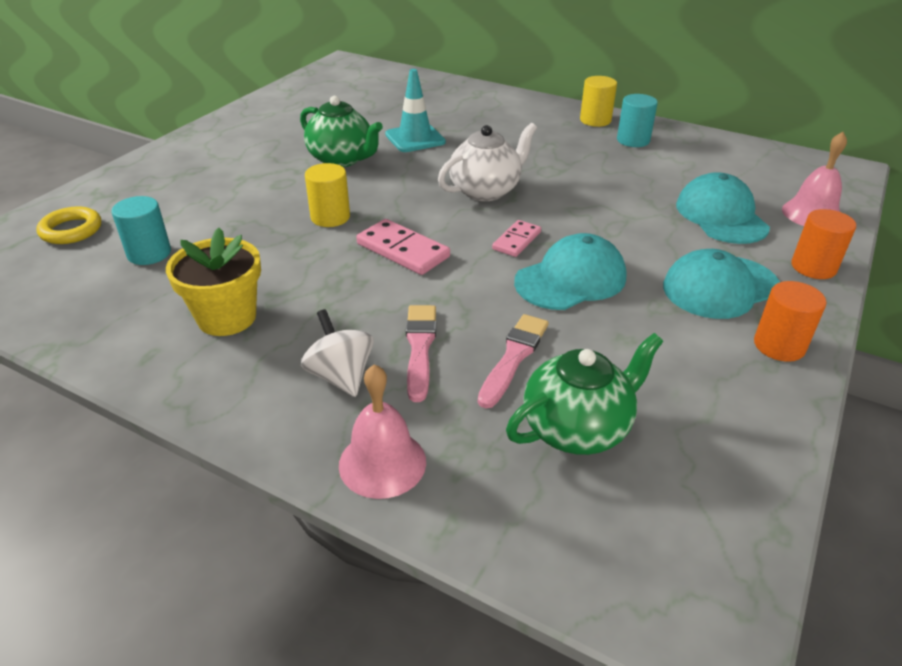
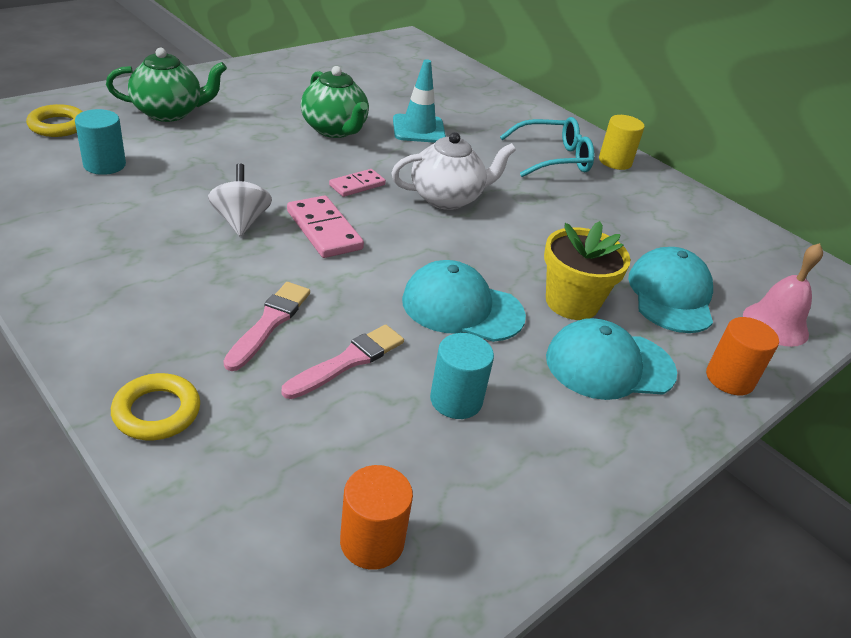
camera: 15 degrees right, 0 degrees up
(227, 317) = (125, 240): yellow flower pot -> yellow flower pot (572, 302)
(330, 217) = (282, 180): yellow cylinder -> none
(341, 376) = (181, 324): white spinning top -> white spinning top (241, 221)
(382, 463) = (157, 412): pink bell -> yellow ring
(517, 241) = (439, 255): pink domino -> pink domino (357, 185)
(545, 131) = (553, 158): none -> turquoise glasses
(571, 279) = (462, 308): turquoise cap -> turquoise cap turned 150 degrees counterclockwise
(577, 428) = (354, 447): green teapot -> green teapot (169, 113)
(633, 140) = (638, 192): turquoise cylinder -> turquoise cylinder (456, 400)
(779, 346) = (623, 443): orange cylinder -> orange cylinder (372, 542)

